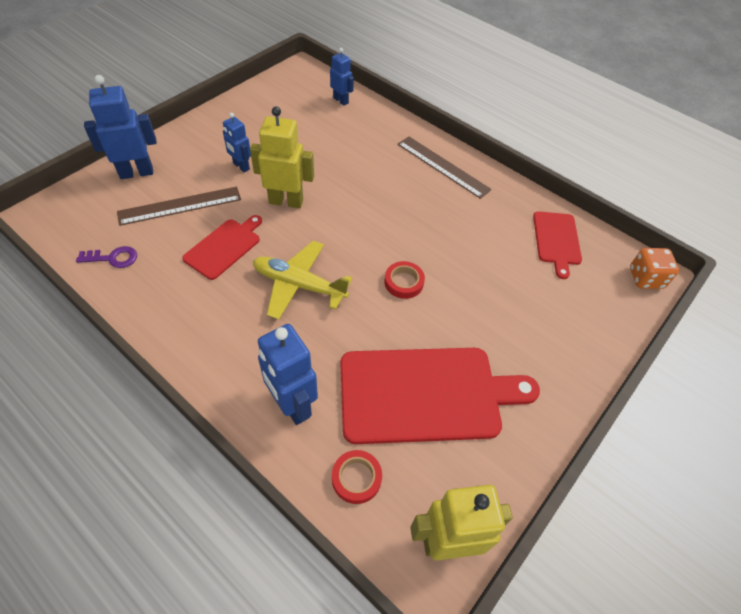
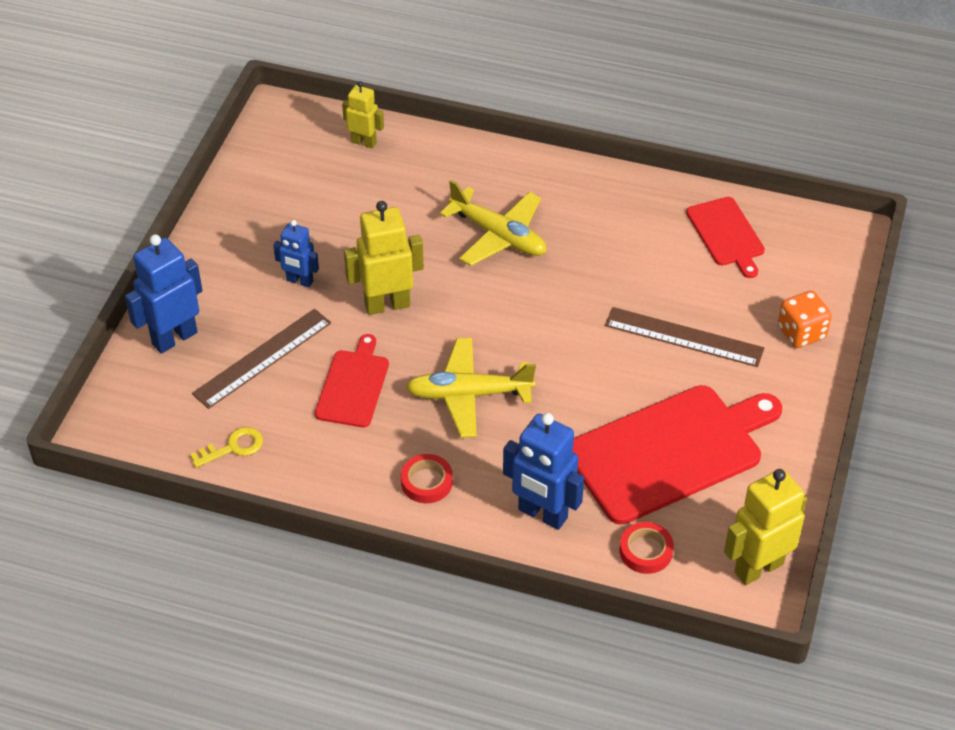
camera: 20 degrees left, 5 degrees down
(113, 258) = (233, 447): purple key -> yellow key
(341, 100) = (364, 142): blue robot -> yellow robot
(390, 184) = (498, 235): none -> yellow plane
(404, 282) = (582, 347): red tape -> red tape (426, 482)
(442, 166) = (548, 189): brown ruler -> brown ruler (684, 337)
(645, 278) = (841, 243): orange dice -> orange dice (801, 332)

